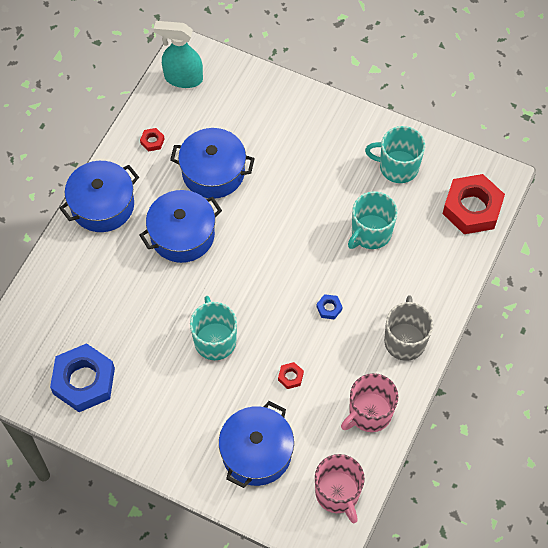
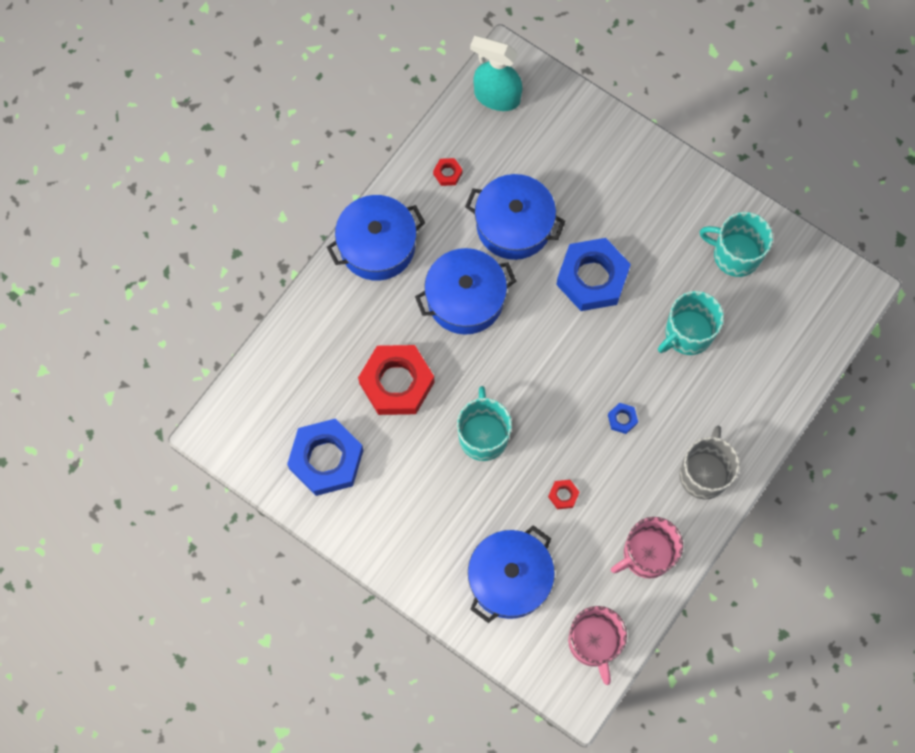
camera: 10 degrees right, 10 degrees up
(284, 202) = (592, 278): none -> blue nut
(472, 208) = (814, 322): red nut -> red nut (397, 383)

